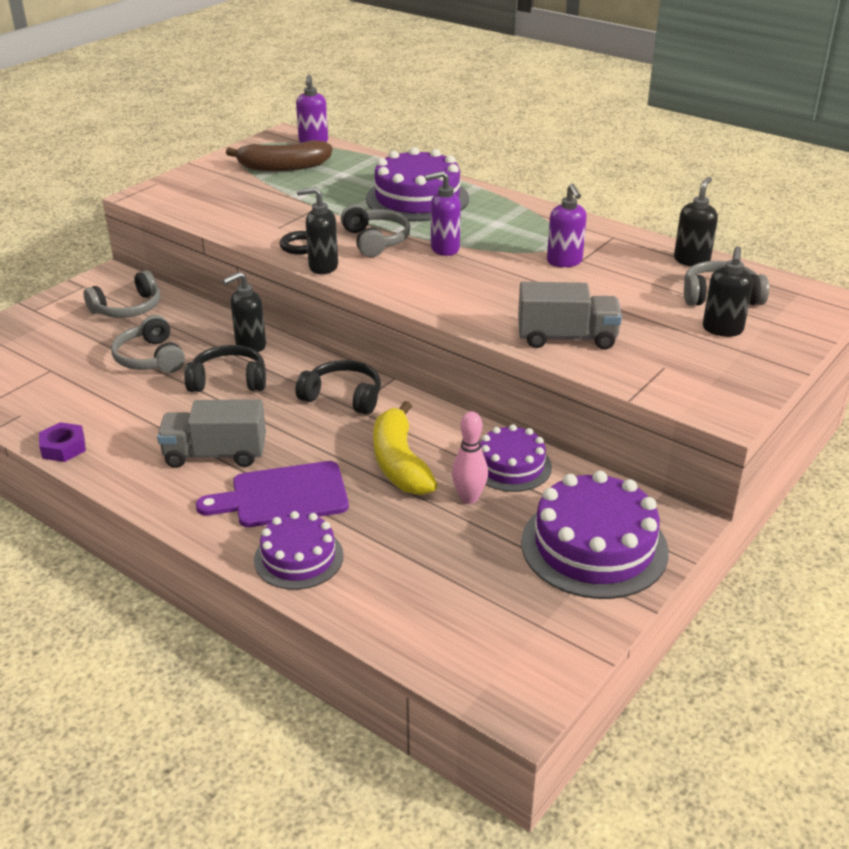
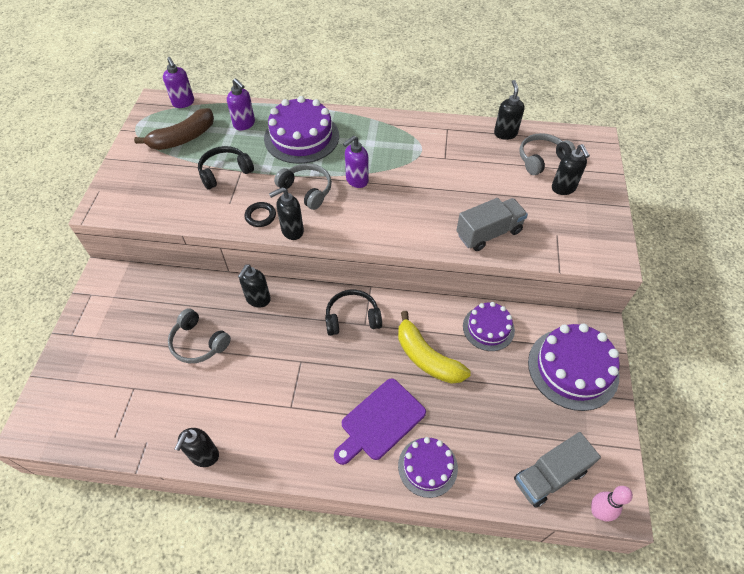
camera: 30 degrees left, 20 degrees up
(63, 447) = (204, 456): purple nut -> black soap dispenser
(128, 308) = (143, 302): grey headphones -> none
(215, 454) = (311, 408): grey truck -> grey truck (549, 476)
(228, 381) = (269, 338): black headphones -> black headphones (225, 172)
(469, 498) = (484, 366): pink bowling pin -> pink bowling pin (598, 512)
(564, 262) = (437, 163): purple soap dispenser -> purple soap dispenser (244, 124)

